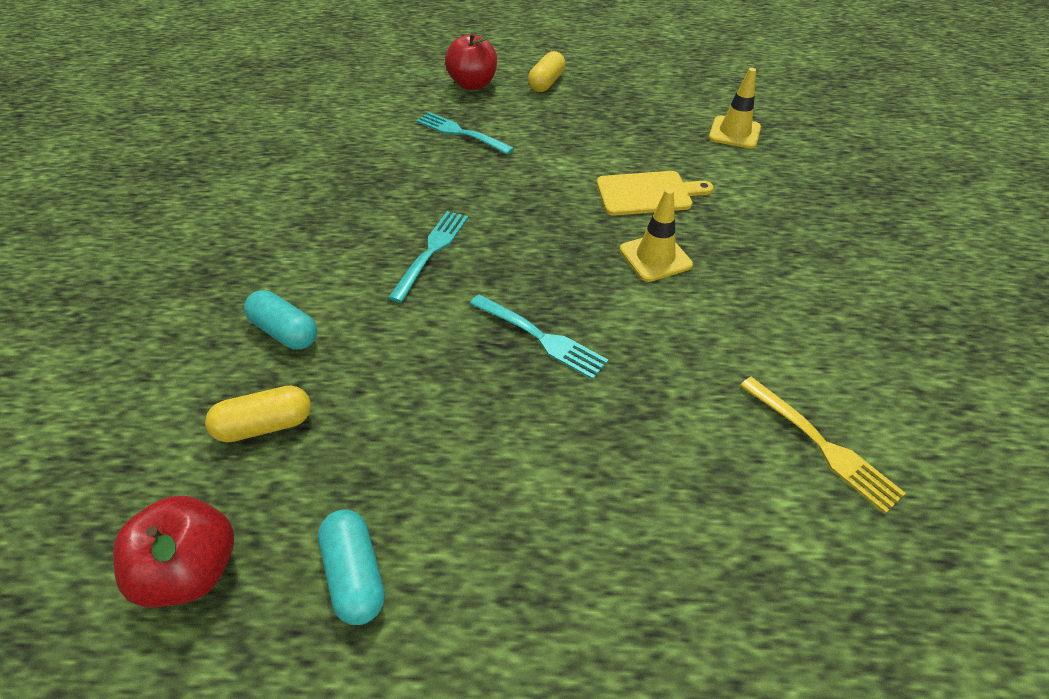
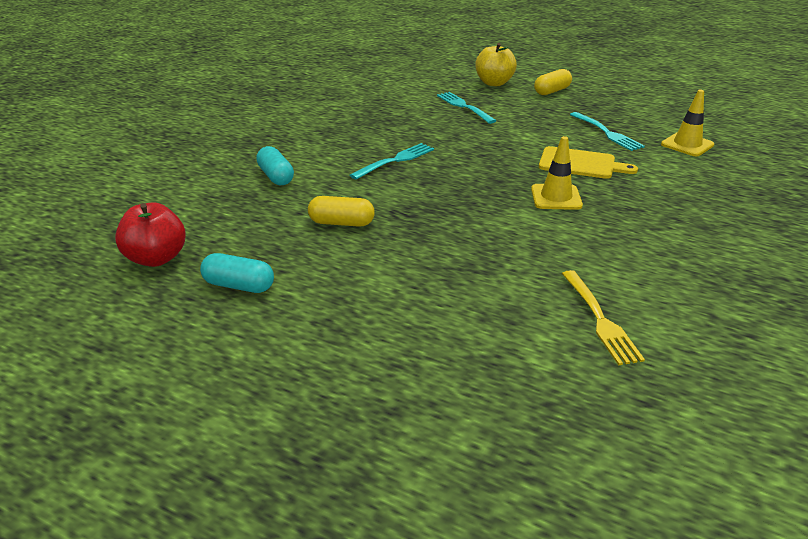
camera: 25 degrees right, 15 degrees down
(266, 425) = (235, 213): yellow capsule -> yellow capsule (341, 223)
(355, 573) = (239, 286): turquoise capsule -> turquoise capsule turned 75 degrees counterclockwise
(473, 84) = (494, 83): red apple -> yellow apple
(540, 337) = (436, 217): turquoise fork -> turquoise fork (607, 133)

